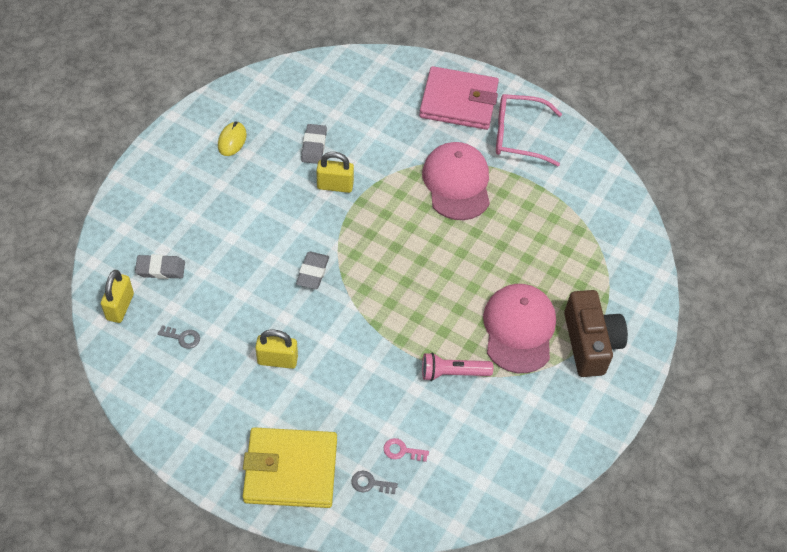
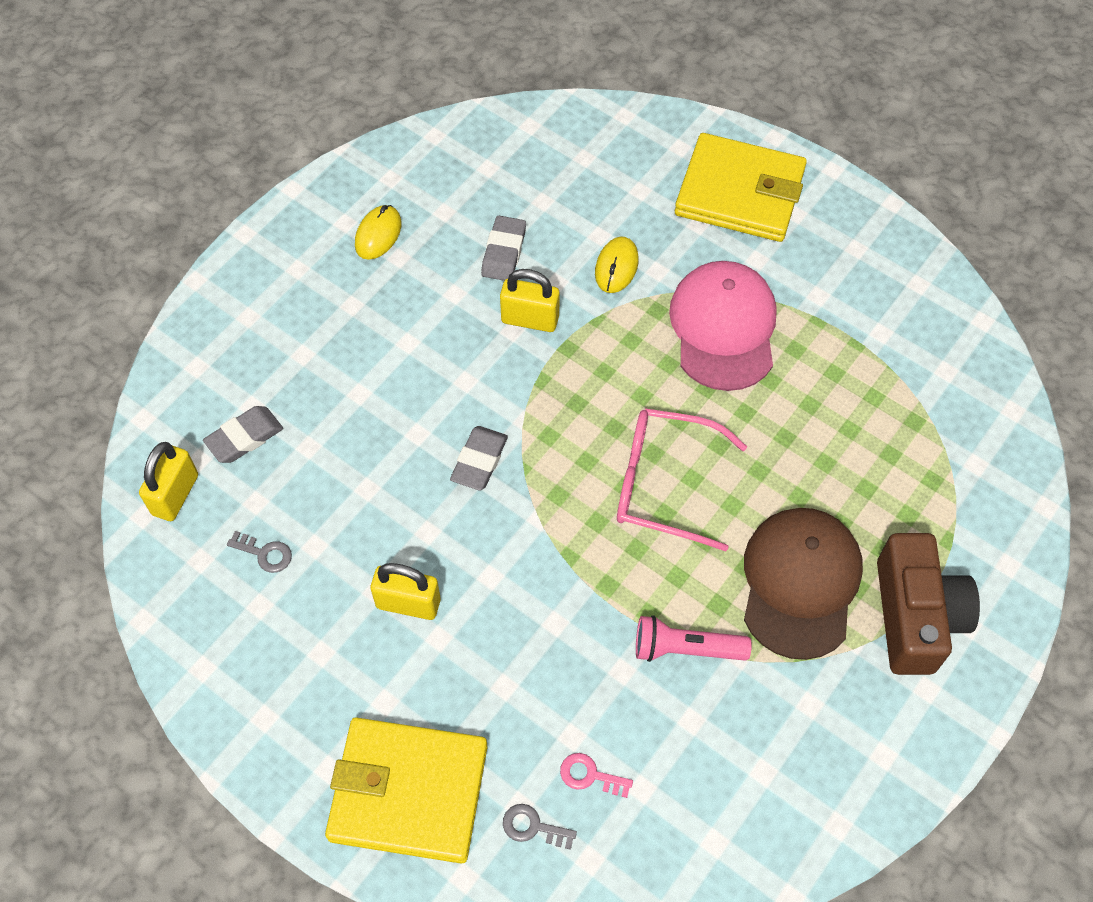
camera: 10 degrees right, 5 degrees up
(160, 269) = (244, 437): grey eraser -> grey eraser turned 45 degrees counterclockwise
(386, 151) = (616, 267): none -> yellow mouse
(458, 102) = (739, 193): pink wallet -> yellow wallet
(518, 136) = (830, 255): pink glasses -> pink glasses (664, 484)
(519, 329) = (800, 583): pink cap -> brown cap

